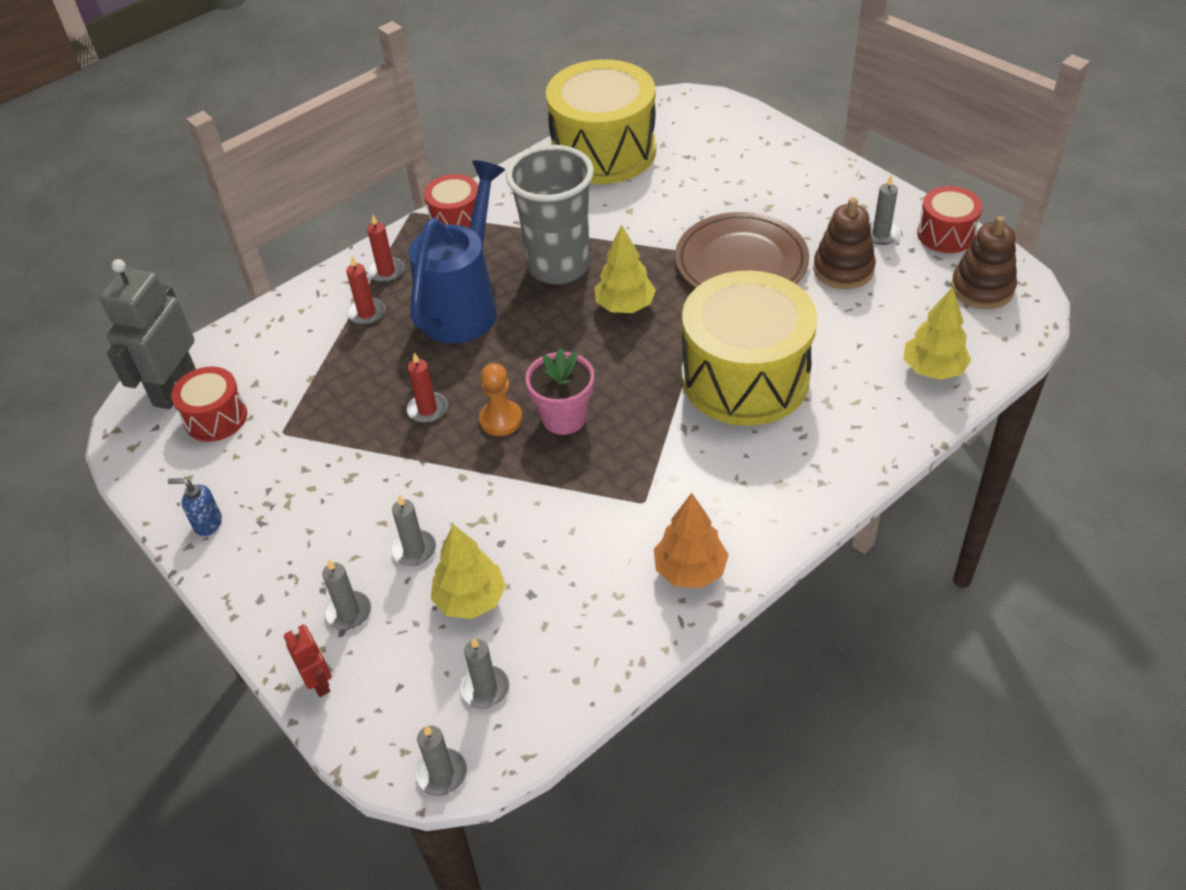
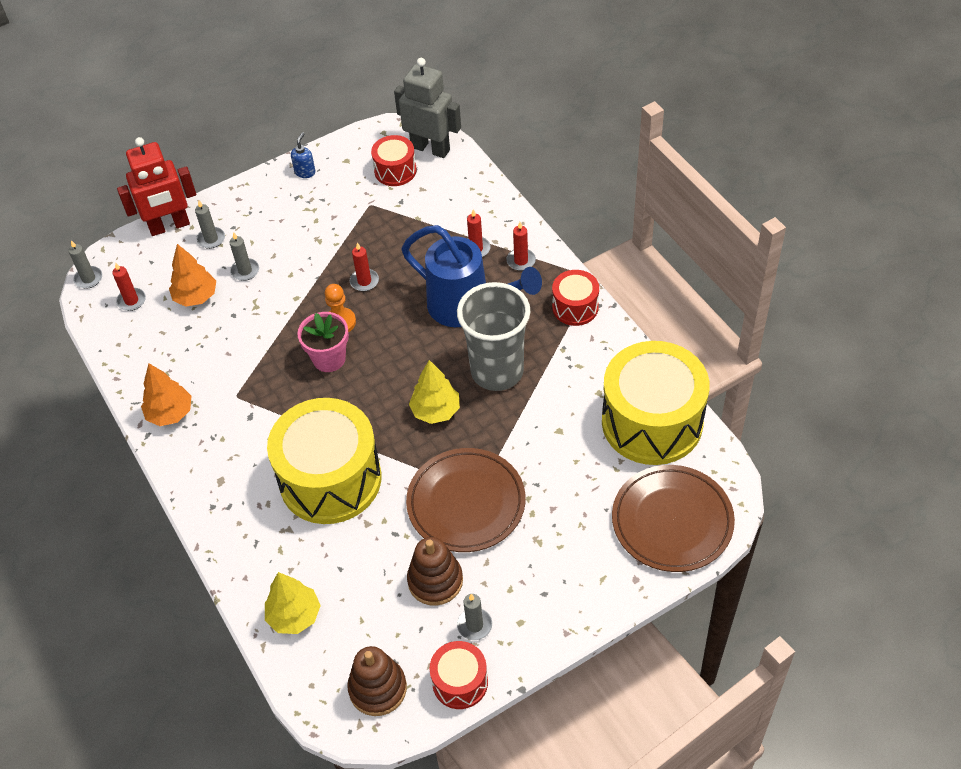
camera: 100 degrees right, 5 degrees up
(319, 682) = (169, 226): red robot -> red robot, size x2.04
(470, 599) = (196, 297): yellow tree -> orange tree
(485, 688) = (131, 301): grey candle -> red candle
(716, 128) = (672, 521): none -> brown plate

